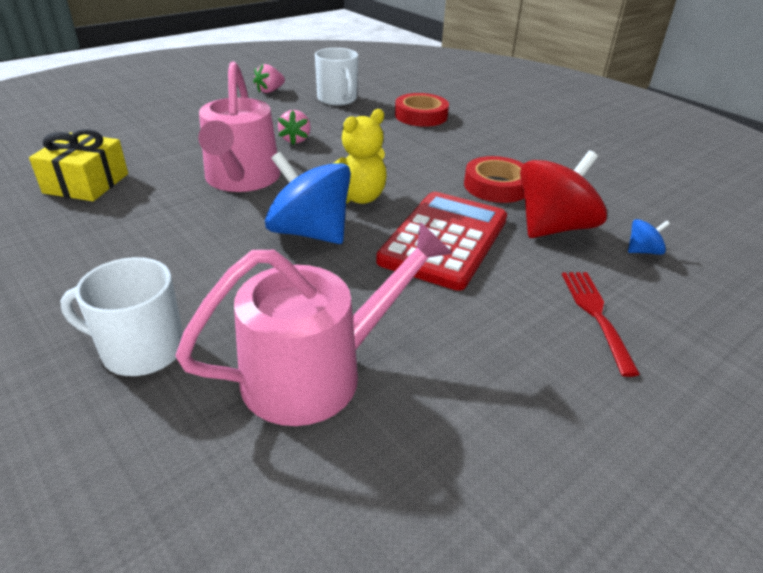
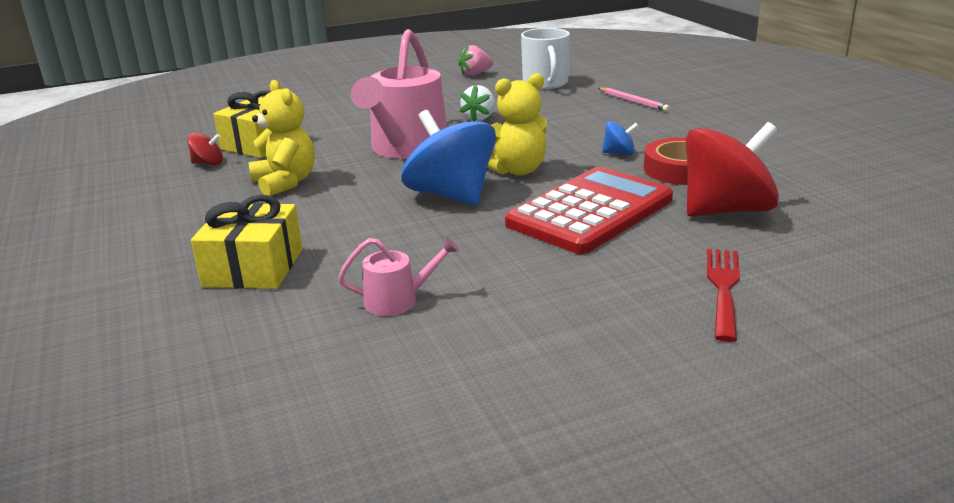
camera: 20 degrees right, 10 degrees down
(35, 213) = (208, 163): none -> red spinning top
(133, 231) = (285, 183): none -> yellow teddy bear
(141, 350) = (253, 267): white mug -> yellow gift
(295, 140) = (479, 118): pink strawberry -> white strawberry
(315, 373) = (397, 300): pink watering can -> pink watering can, size x0.45
(421, 116) = (633, 101): red tape -> pink pencil
(643, 251) = (825, 239): blue spinning top -> blue spinning top (619, 153)

